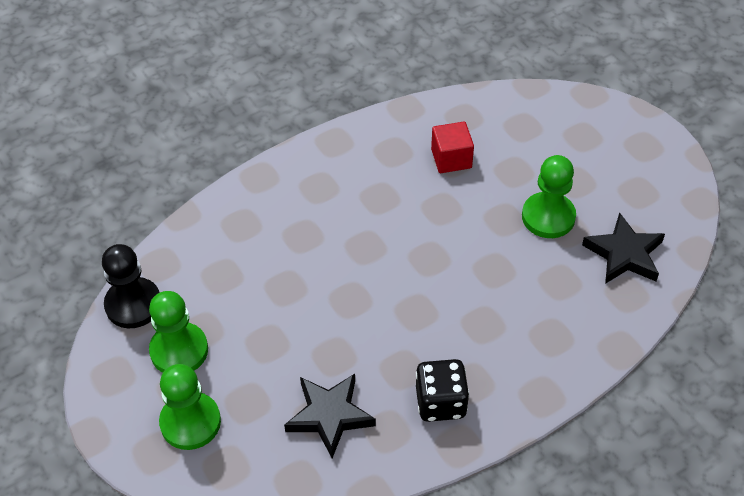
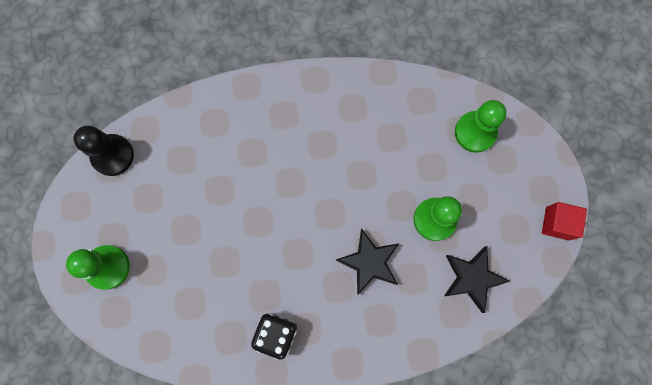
camera: 25 degrees right, 25 degrees up
(179, 350) = (125, 207): green pawn -> green pawn (475, 132)
(329, 416) = (198, 307): black star -> black star (369, 262)
(451, 158) = (391, 134): red cube -> red cube (557, 223)

